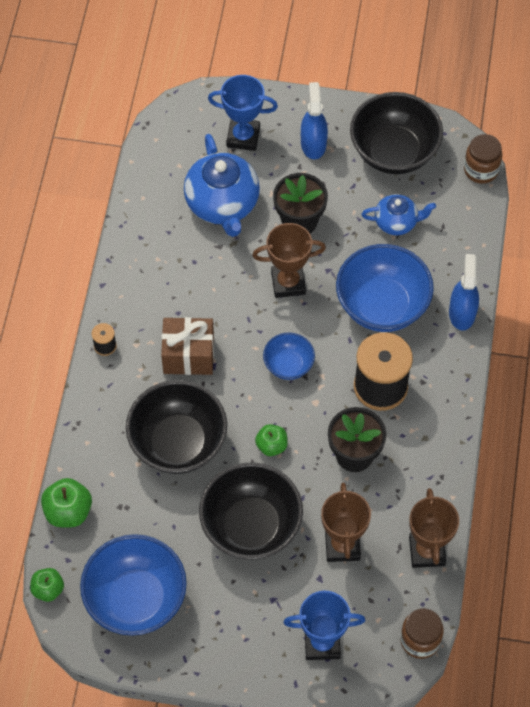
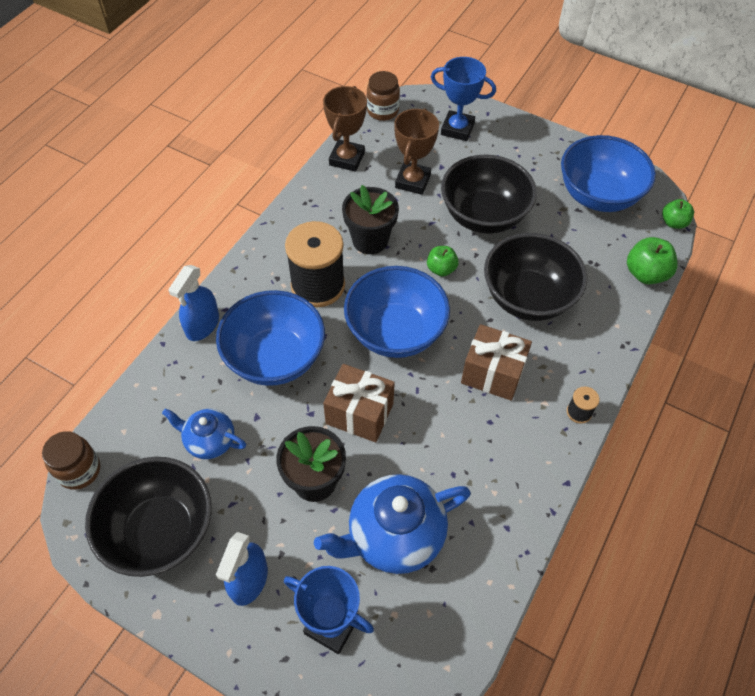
camera: 160 degrees left, 5 degrees down
(222, 204) = (394, 535): blue teapot -> blue teapot turned 120 degrees counterclockwise
(288, 283) = (359, 414): brown trophy -> brown gift
(288, 365) = (395, 332): blue bowl -> blue bowl, size x1.90

